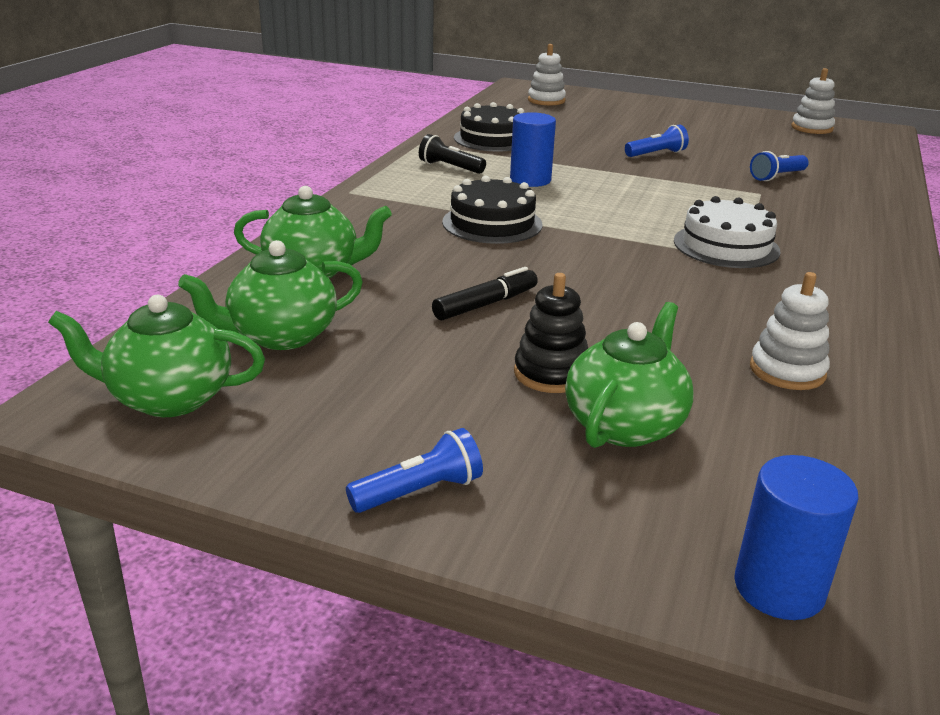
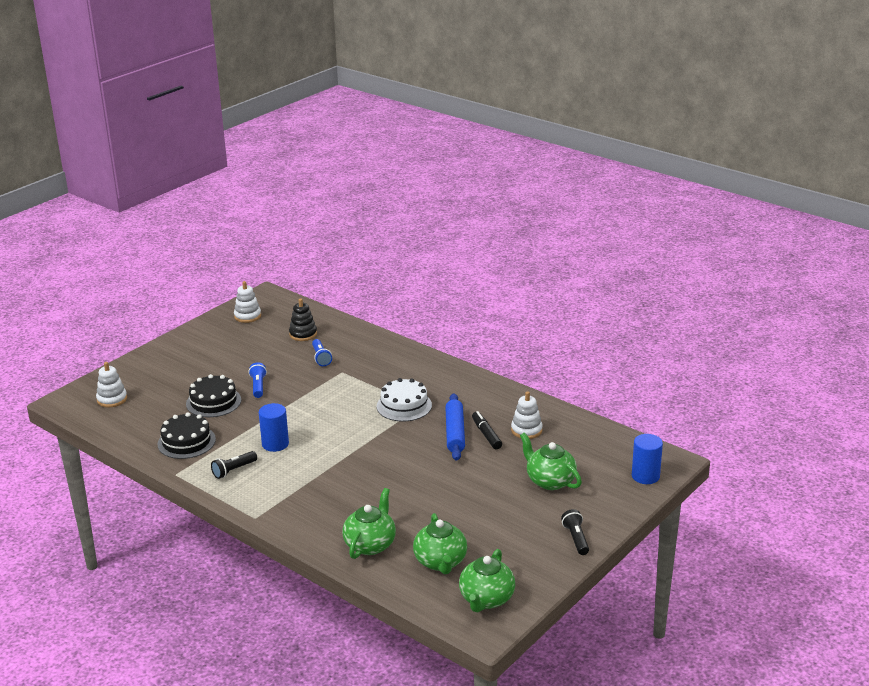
camera: 70 degrees left, 0 degrees up
(420, 491) = (576, 538): blue flashlight -> black flashlight
(485, 304) = (435, 494): black marker -> black marker (486, 434)
(492, 223) = (336, 472): black cake -> black cake (213, 402)
(551, 373) = (506, 490): black stacking toy -> black stacking toy (303, 334)
(694, 298) = (455, 433): none -> blue rolling pin

